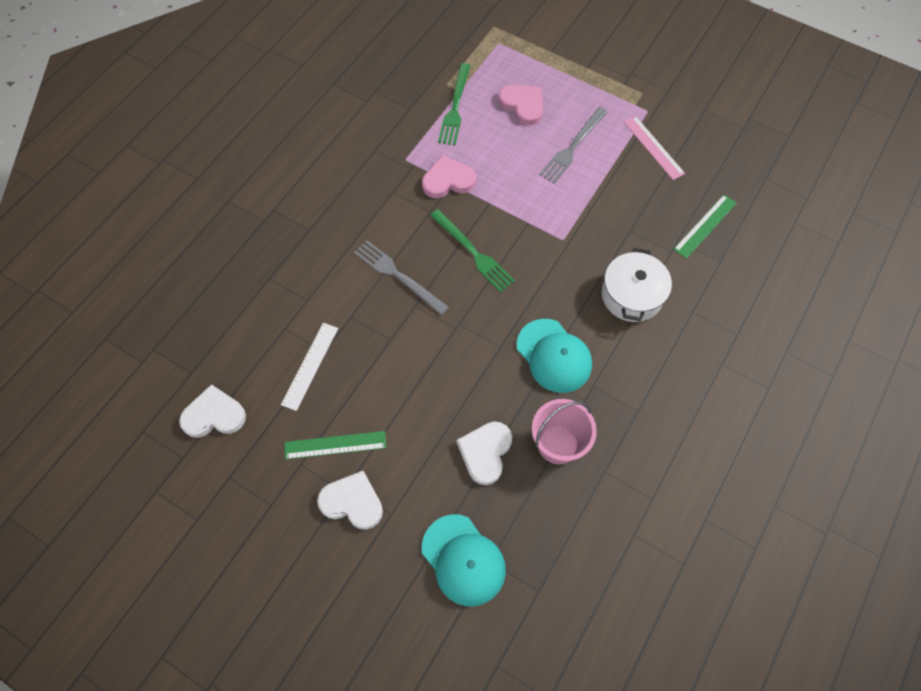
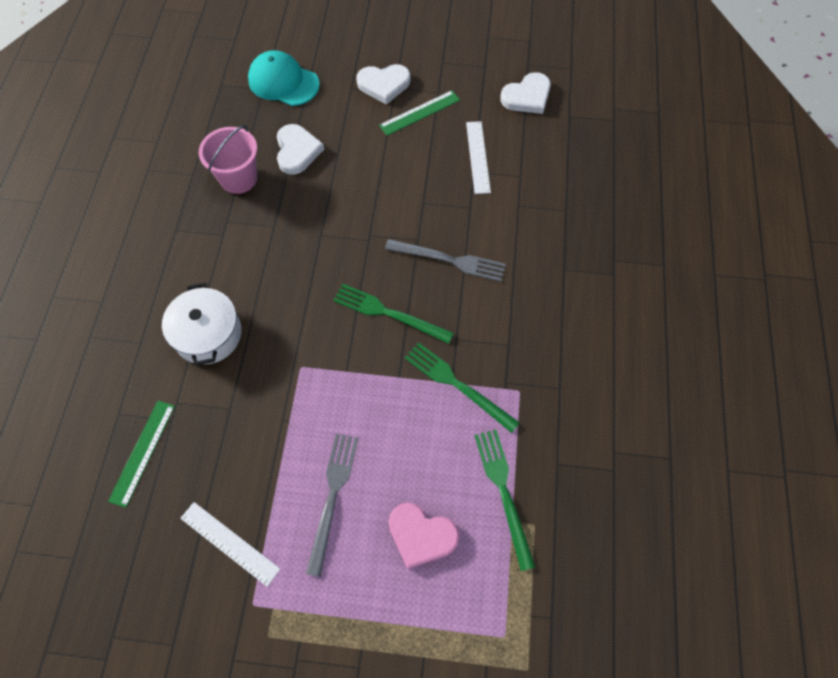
camera: 155 degrees right, 0 degrees up
(448, 180) = (457, 385): pink heart -> green fork
(554, 356) = (267, 246): turquoise cap -> none
(653, 147) = (229, 543): pink ruler -> white ruler

